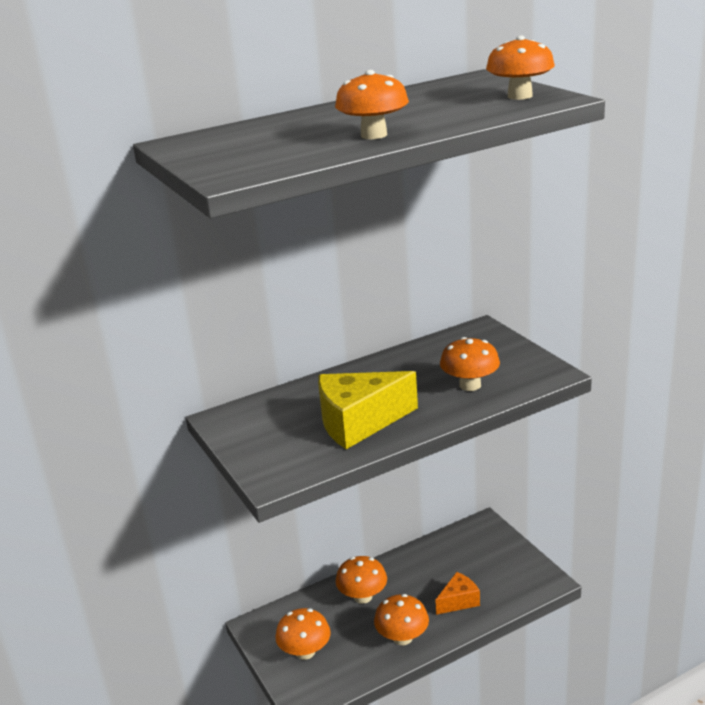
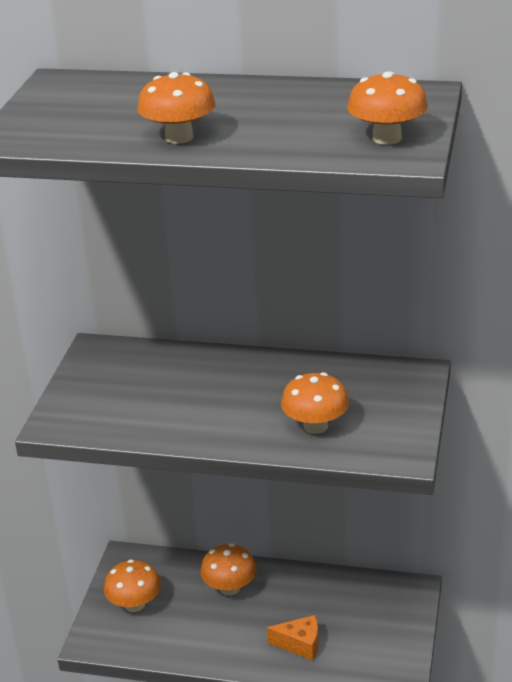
camera: 40 degrees right, 5 degrees up
(359, 423) = (179, 411): yellow cheese -> none
(402, 637) = (217, 644): orange mushroom -> none

